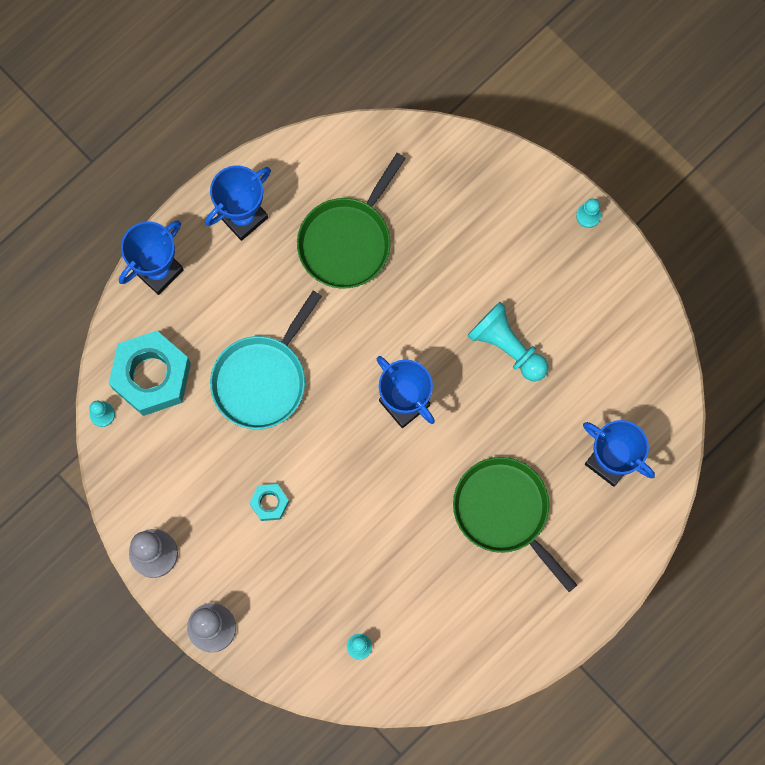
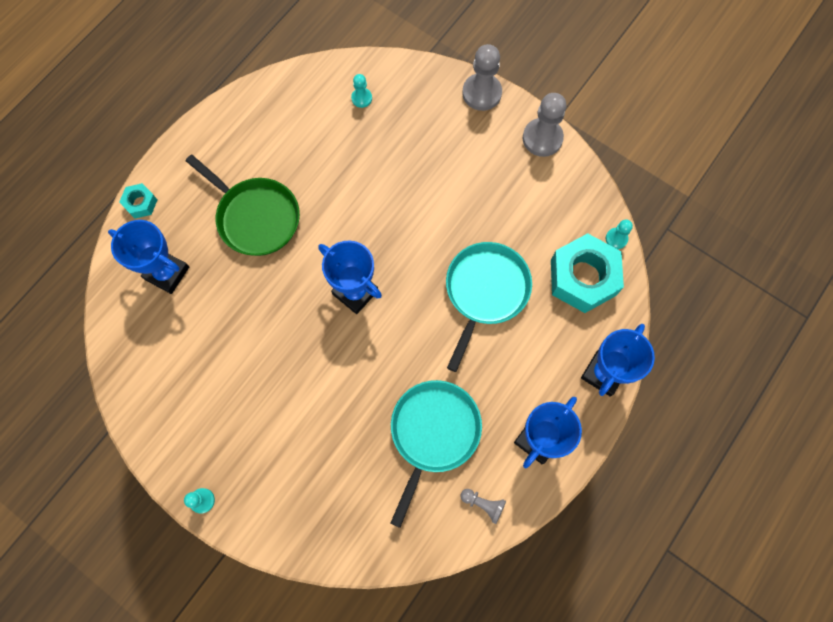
camera: 170 degrees right, 5 degrees down
(269, 503) = (456, 191): turquoise nut -> turquoise nut (140, 203)
(311, 165) = (483, 504): none -> grey pawn
(347, 241) = (433, 433): green pan -> turquoise pan
(507, 346) = (269, 358): turquoise pawn -> none

